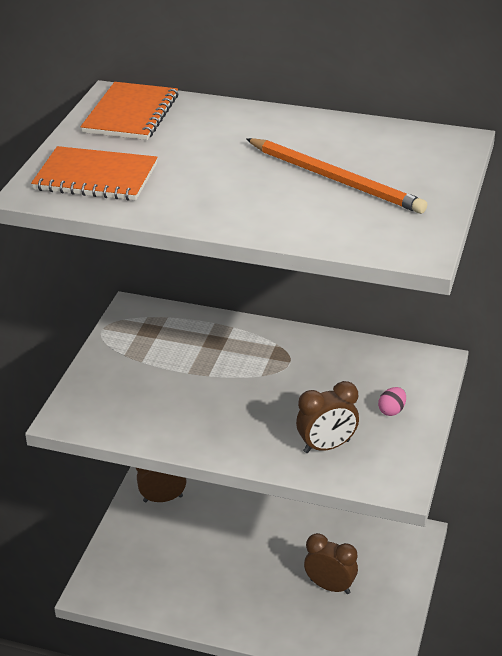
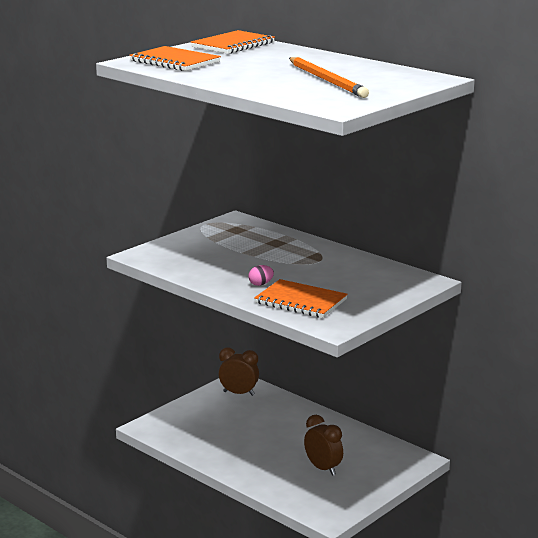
camera: 25 degrees right, 15 degrees down
(326, 446) = (300, 301): brown clock -> orange notebook
(391, 410) = (367, 295): pink egg -> pink egg (261, 284)

